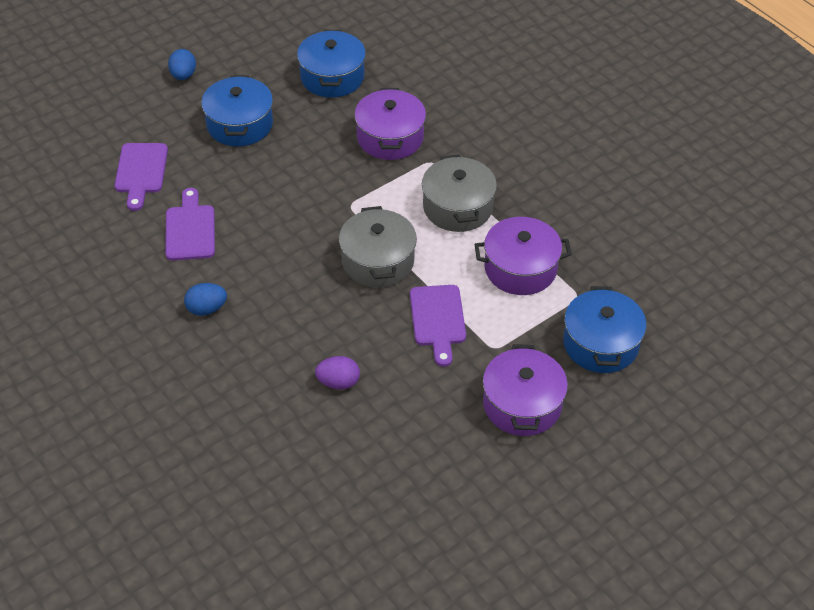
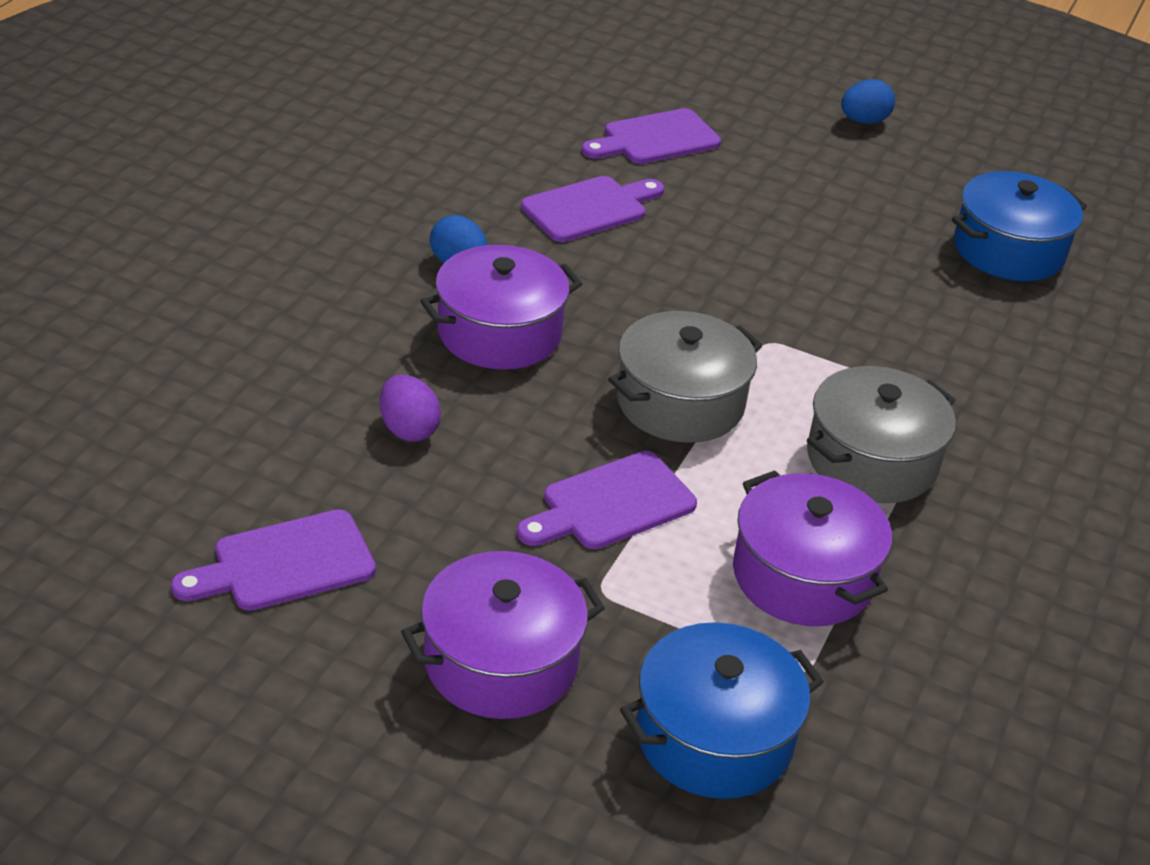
camera: 60 degrees right, 10 degrees down
(240, 124) = (823, 194): blue pot -> none
(390, 137) = (947, 343): purple pot -> purple pot (499, 333)
(414, 470) = (285, 563): none -> purple cutting board

